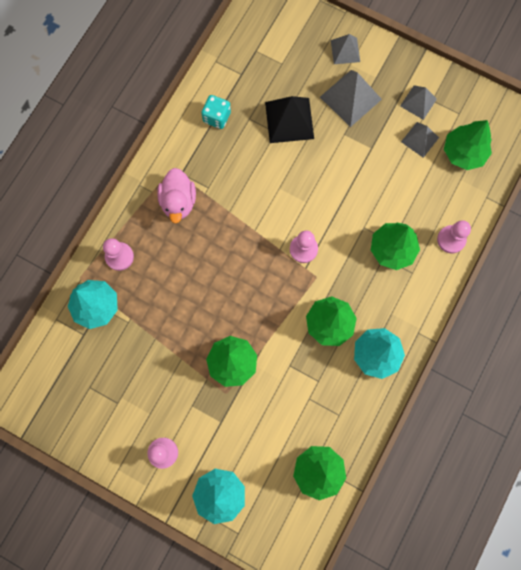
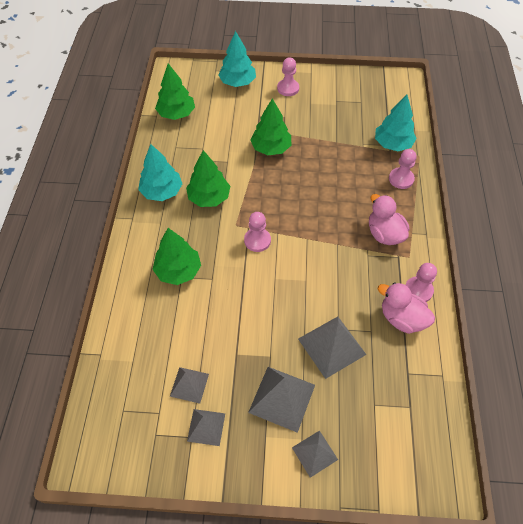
camera: 155 degrees right, 20 degrees down
(217, 117) = (402, 318): turquoise dice -> pink duck
(289, 120) = (332, 346): black pyramid -> grey pyramid
(451, 239) = (125, 300): pink pawn -> pink pawn (418, 290)
(463, 153) = (137, 391): green tree -> none

